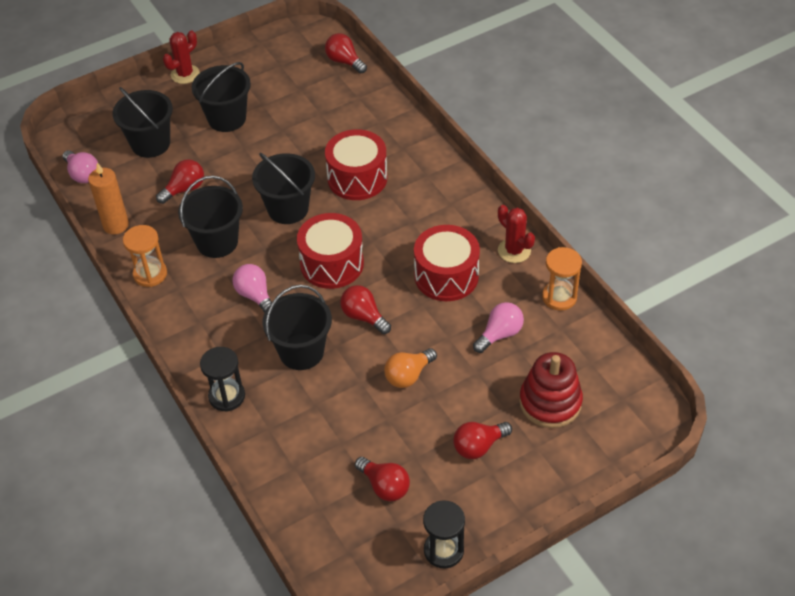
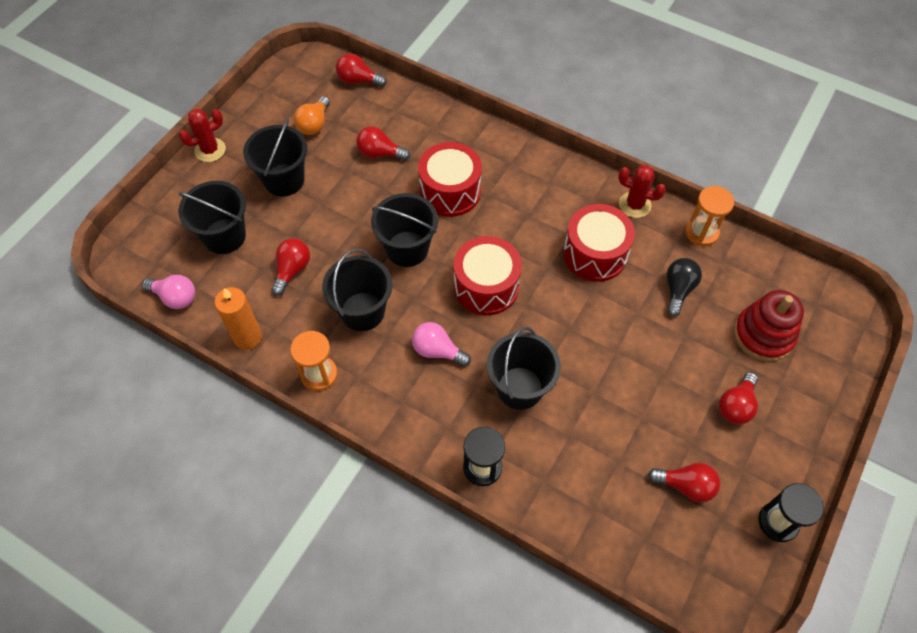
camera: 30 degrees left, 10 degrees up
(185, 74) = (210, 150): red cactus -> red cactus turned 45 degrees clockwise
(364, 316) = (551, 326): red light bulb -> red light bulb (380, 153)
(408, 375) = (630, 366): orange light bulb -> orange light bulb (314, 124)
(500, 334) = (678, 290): pink light bulb -> black light bulb

